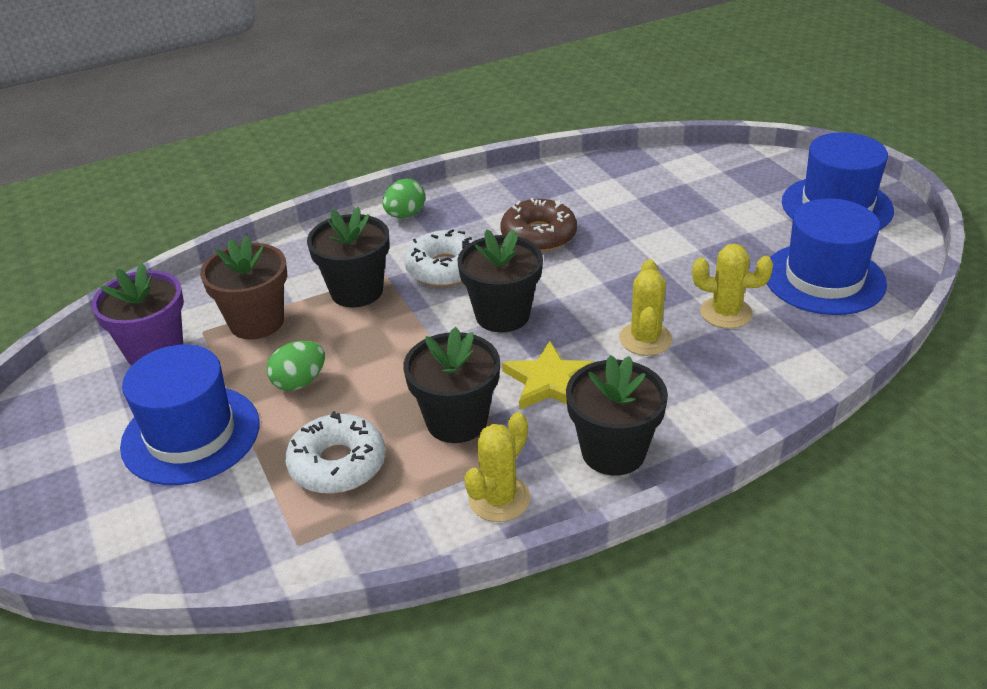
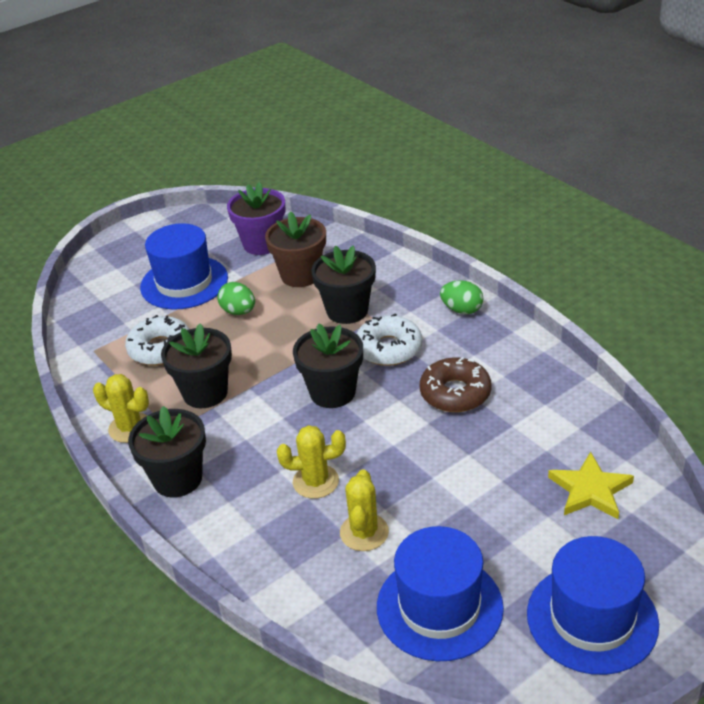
camera: 80 degrees right, 0 degrees up
(549, 381) = (253, 432): yellow star -> yellow star (590, 490)

